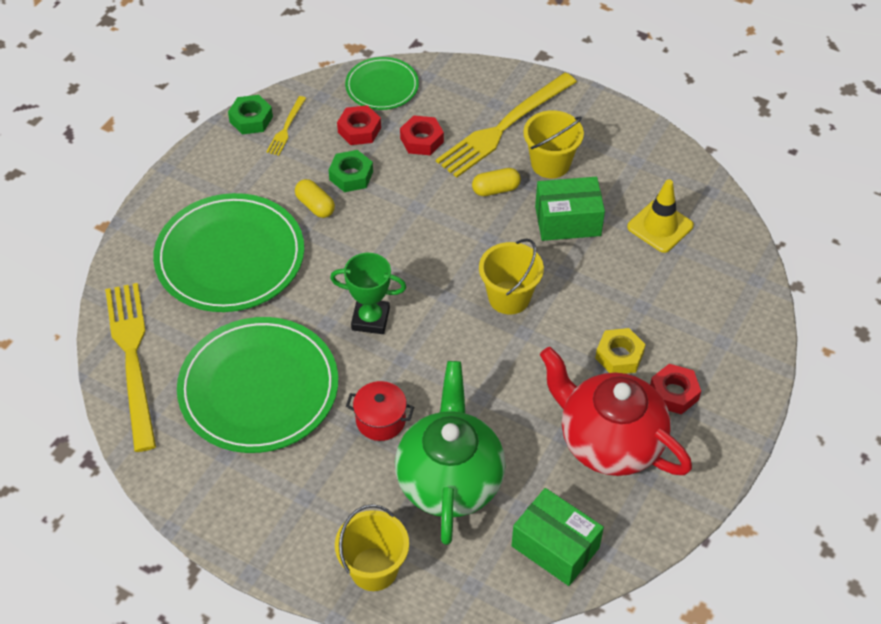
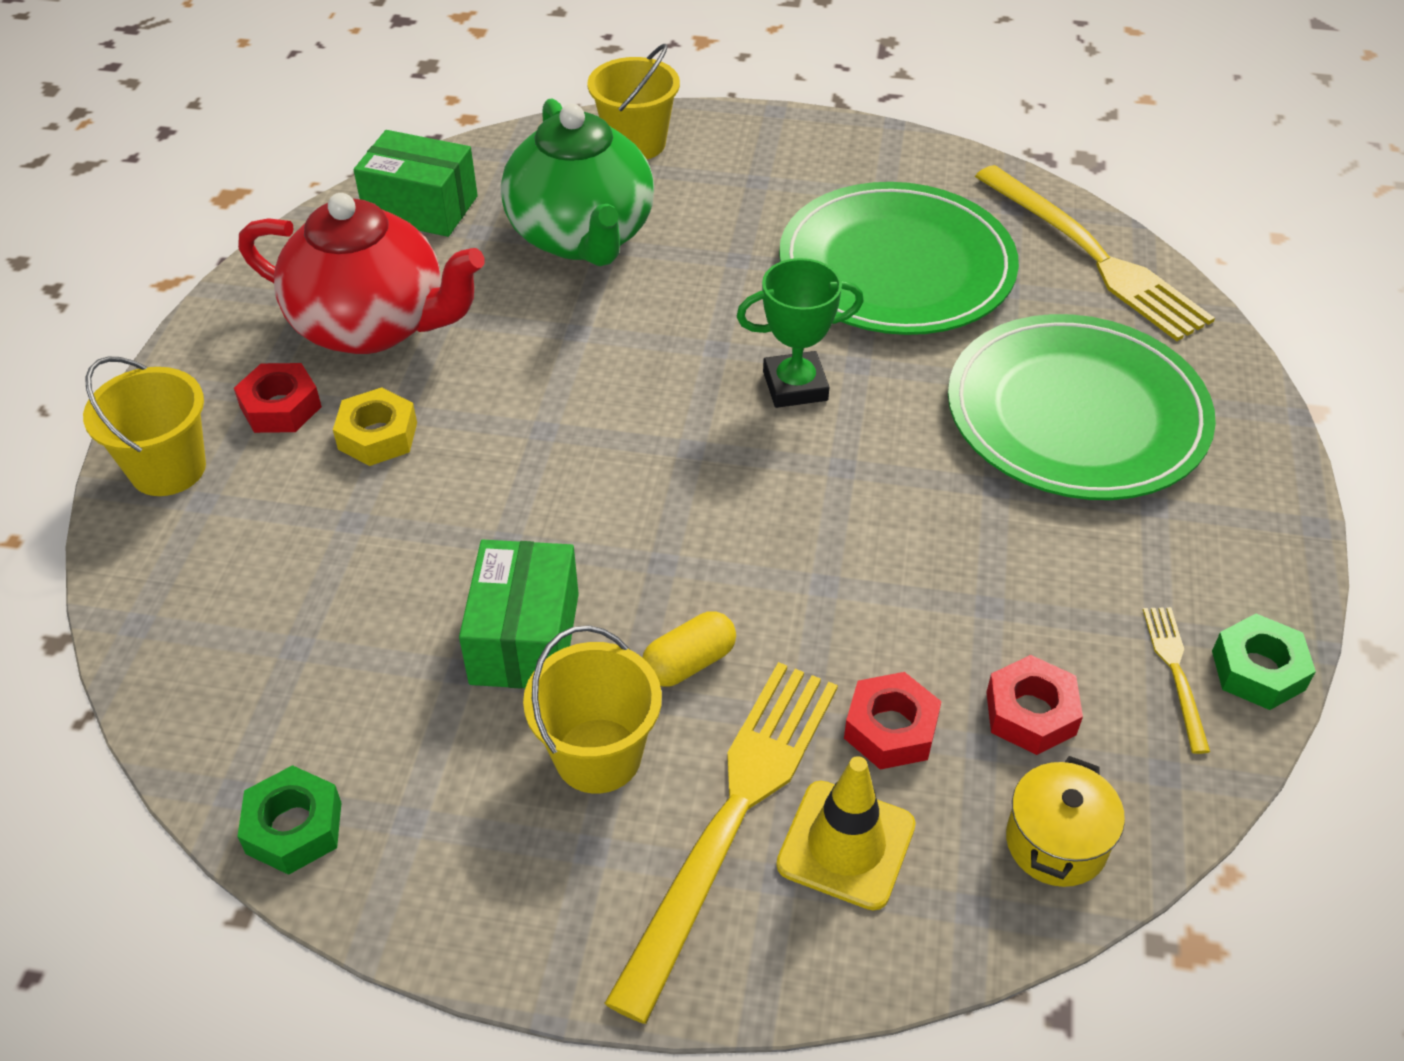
camera: 160 degrees right, 5 degrees down
(315, 206) = (1004, 534): yellow capsule -> none
(351, 176) = (980, 609): green nut -> green nut (294, 828)
(380, 420) = (707, 273): red pot -> none
(382, 86) = (1056, 842): green plate -> yellow pot
(509, 297) = (587, 474): yellow bucket -> yellow bucket (168, 469)
(568, 221) = (524, 638): green box -> green box turned 60 degrees counterclockwise
(660, 226) = (336, 679): yellow traffic cone -> yellow traffic cone (846, 845)

